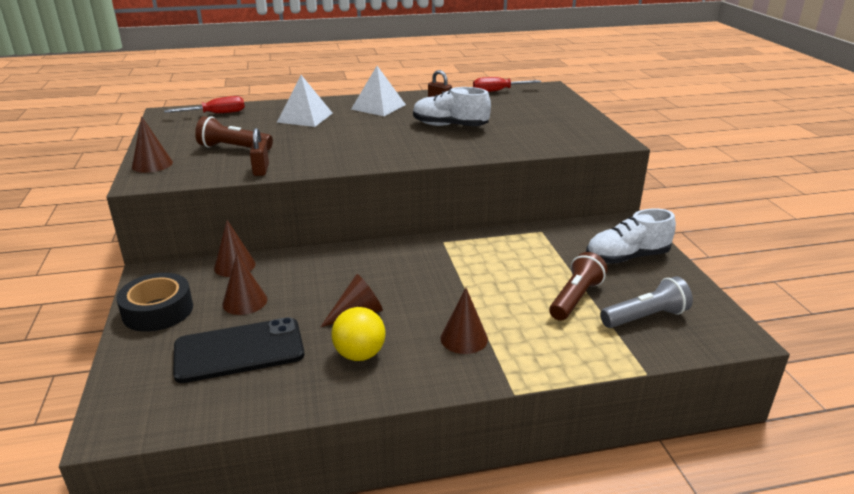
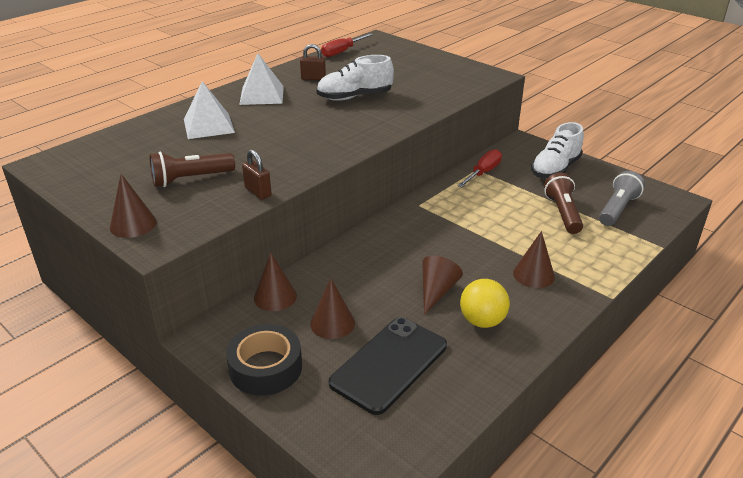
camera: 35 degrees left, 5 degrees up
(216, 114) = (105, 148): red screwdriver -> red screwdriver (483, 172)

